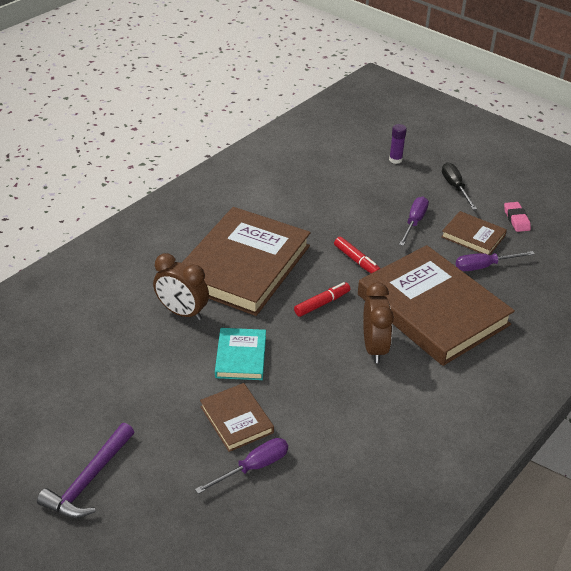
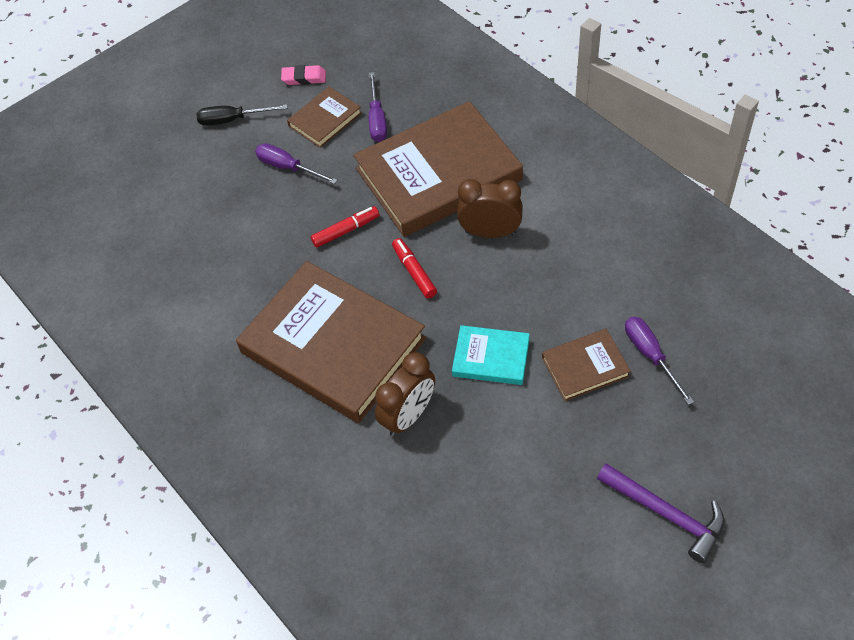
camera: 75 degrees left, 15 degrees up
(395, 160) = (160, 167): purple glue stick -> none

